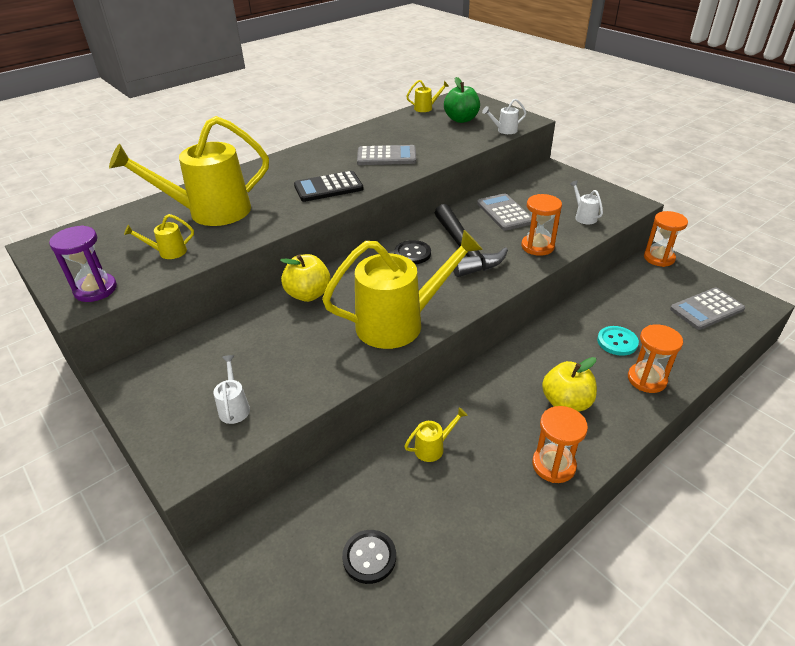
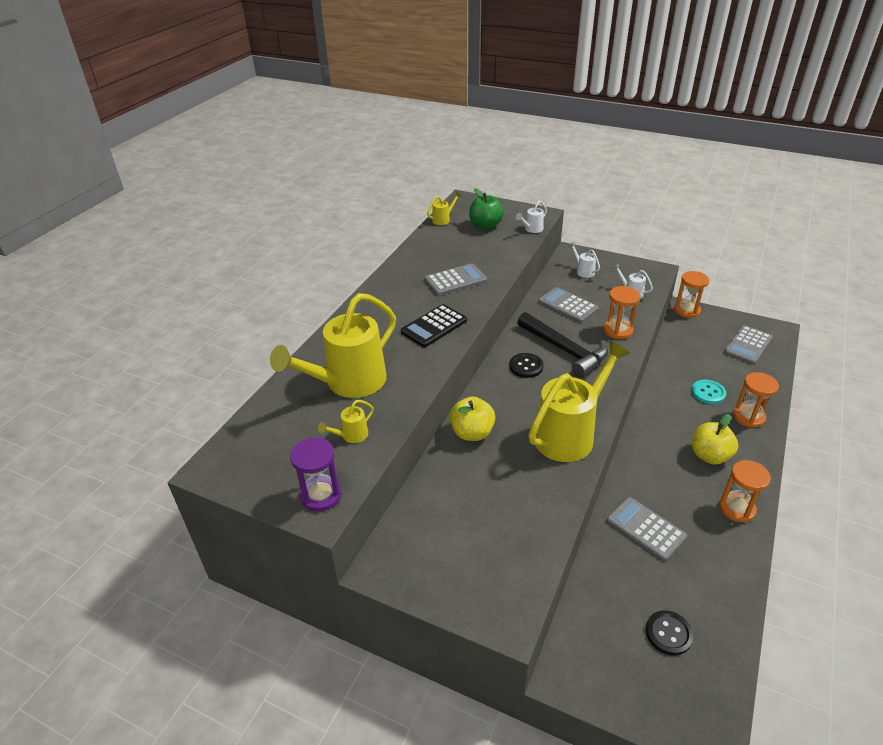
camera: 25 degrees left, 0 degrees up
(234, 407) = (503, 556): white watering can -> white watering can (583, 271)
(433, 447) = (645, 529): yellow watering can -> grey calculator

